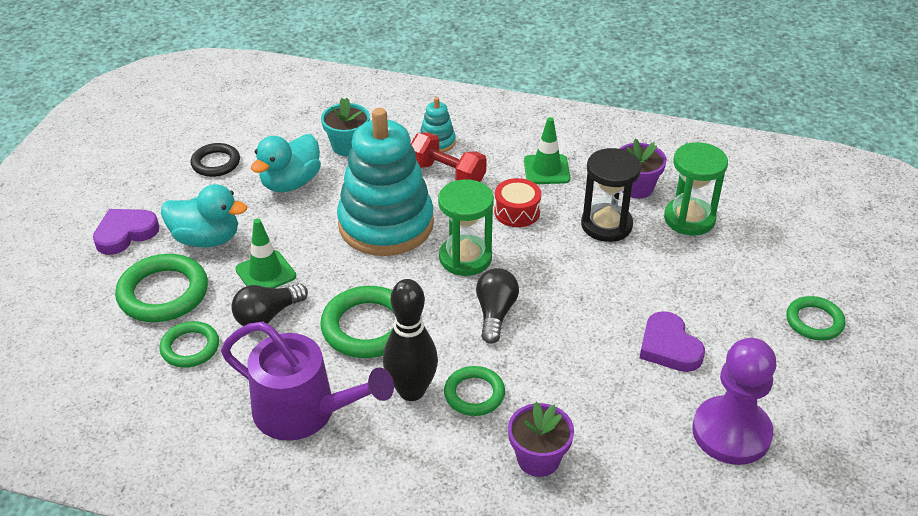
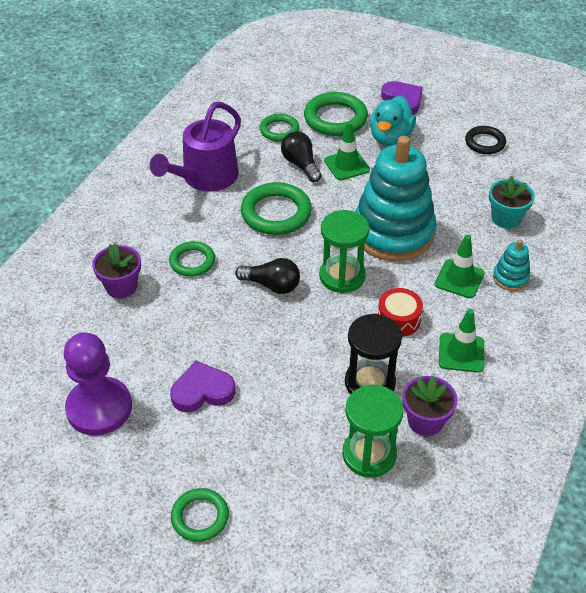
camera: 100 degrees right, 5 degrees up
(290, 183) = (455, 182): turquoise duck -> none
(411, 391) = (206, 229): black bowling pin -> none
(447, 174) = (459, 279): red dumbbell -> green traffic cone

